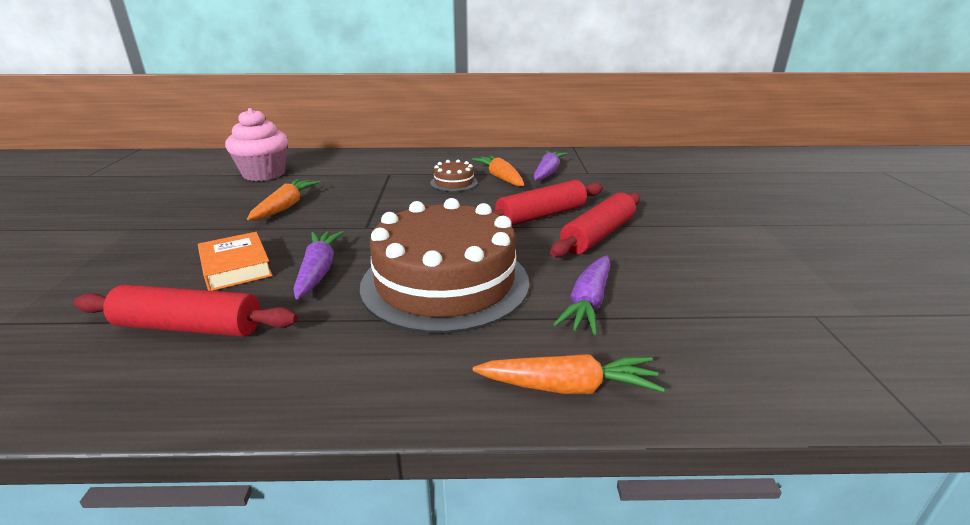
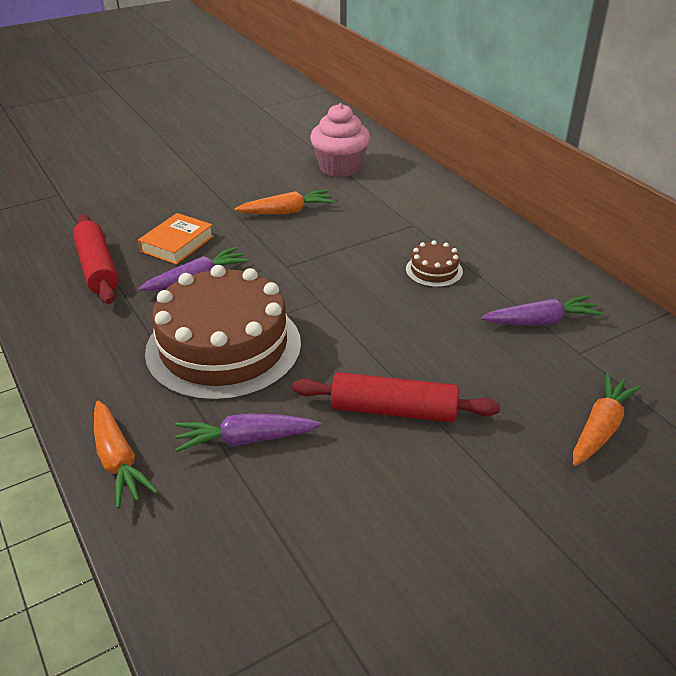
camera: 60 degrees right, 10 degrees up
(500, 178) = (482, 294): orange carrot -> orange carrot (600, 428)
(541, 215) = (407, 356): red rolling pin -> none

